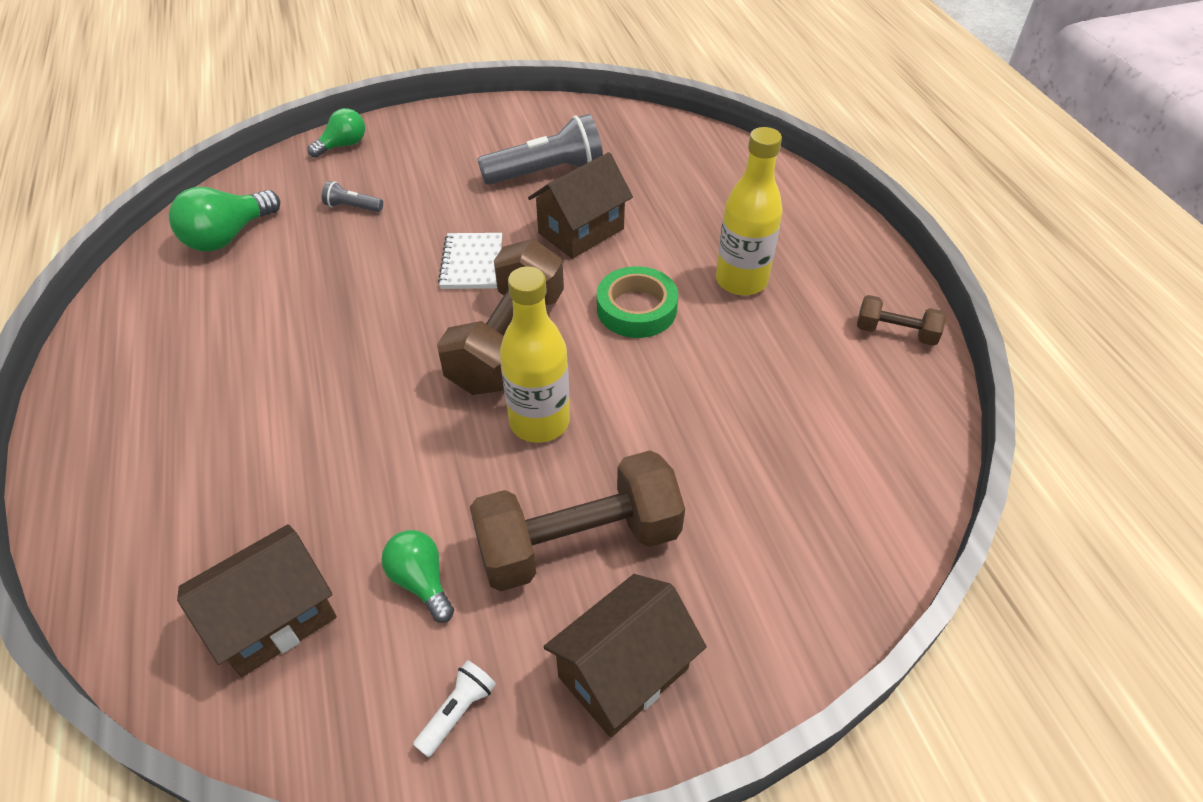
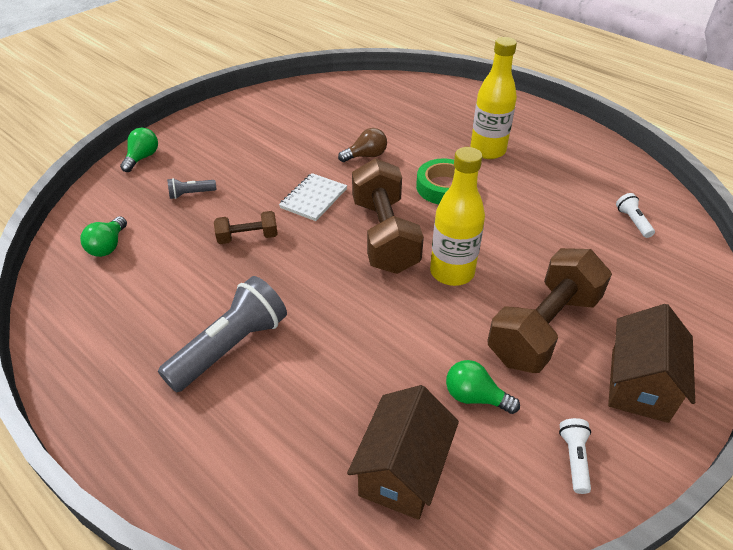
camera: 30 degrees left, 5 degrees down
(228, 236) = (108, 246): green light bulb -> green light bulb, size x0.64
(472, 263) = (313, 198): white notebook -> white notebook turned 60 degrees clockwise
(547, 172) = (309, 130): grey flashlight -> grey flashlight (230, 347)
(581, 231) = (366, 156): brown house -> brown light bulb
(843, 460) = (633, 221): none -> white flashlight
(895, 333) = (593, 148): brown dumbbell -> brown dumbbell (248, 237)

